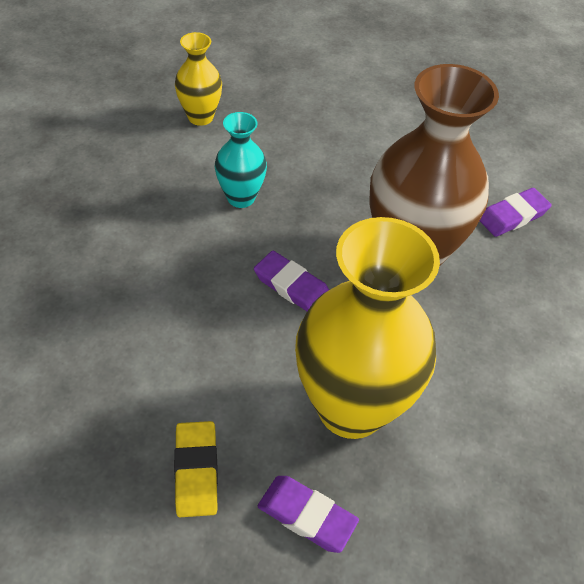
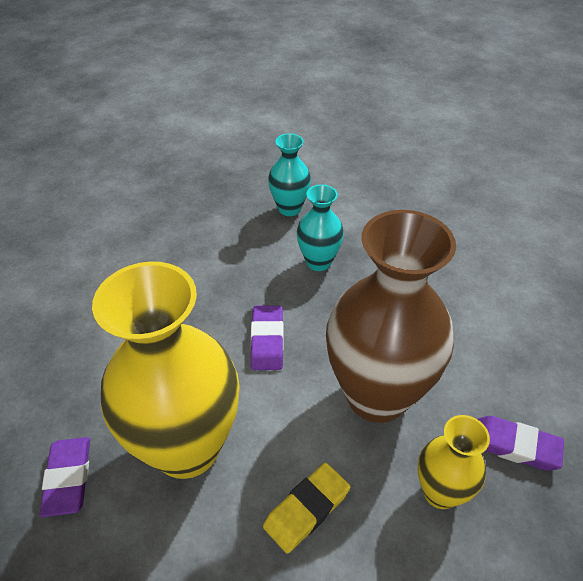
camera: 55 degrees right, 5 degrees down
(152, 172) = (289, 208): none -> turquoise vase
(196, 471) = (63, 388): yellow eraser -> yellow eraser (307, 509)
(200, 117) = (367, 197): yellow vase -> yellow vase (440, 492)

